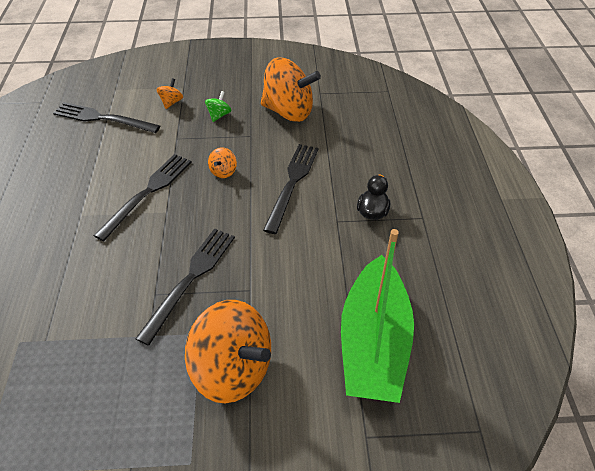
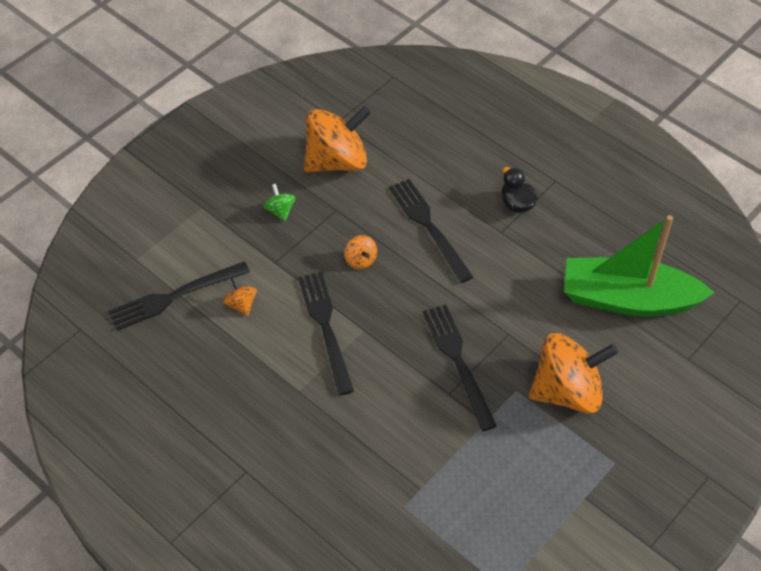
camera: 45 degrees left, 5 degrees up
(171, 102) = (215, 231): orange spinning top -> orange spinning top (241, 304)
(373, 342) = (628, 299): green boat -> green boat turned 135 degrees clockwise

